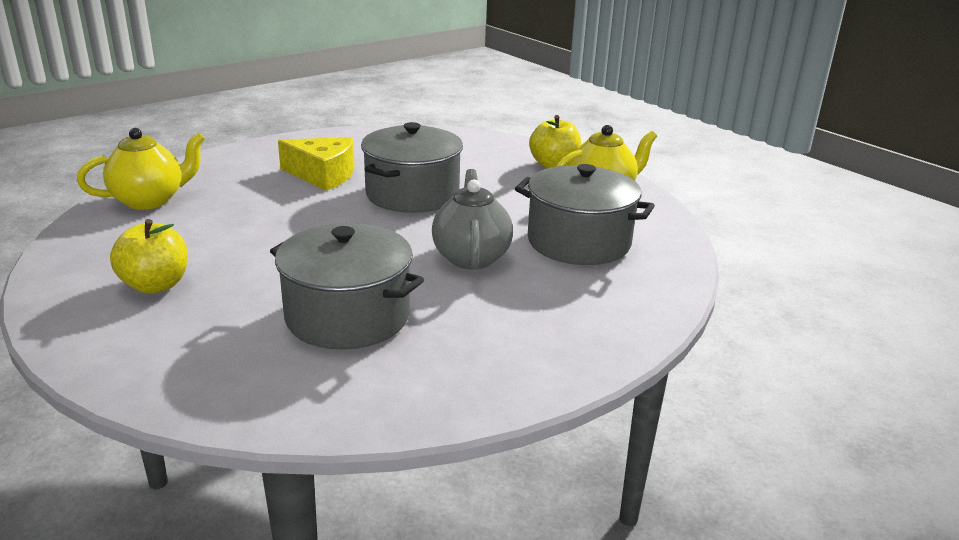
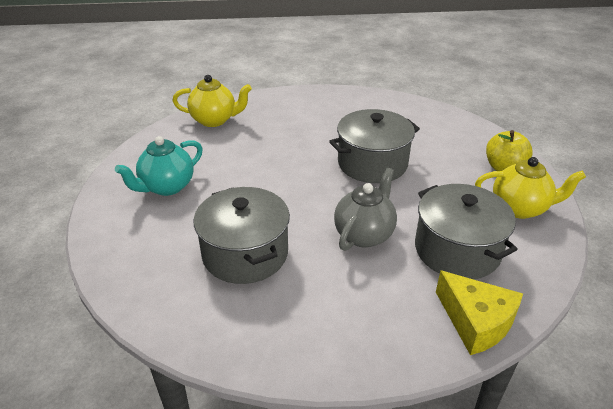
camera: 35 degrees right, 10 degrees up
(155, 285) = (167, 187): yellow apple -> turquoise teapot
(323, 175) = (328, 128): yellow cheese -> yellow cheese (476, 322)

